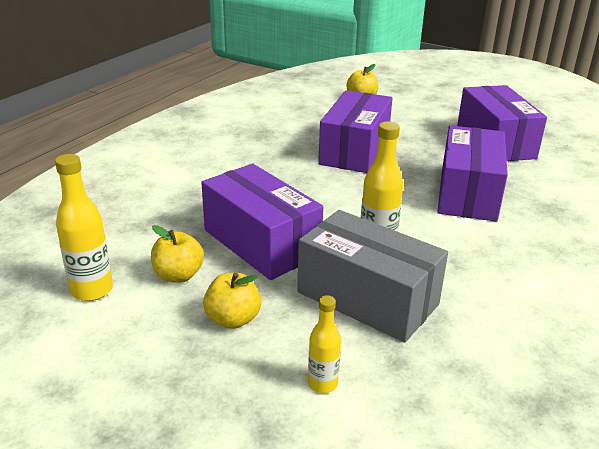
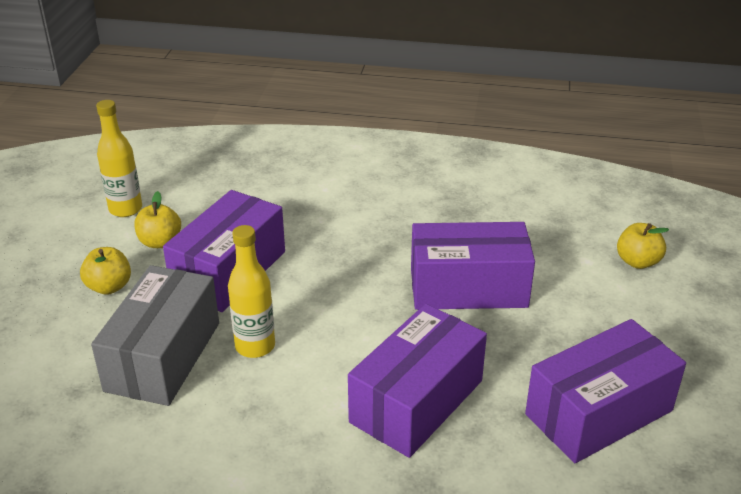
camera: 70 degrees right, 5 degrees up
(322, 384) = (40, 353): yellow bottle -> none
(468, 193) = (417, 401): purple box -> purple box turned 45 degrees counterclockwise

